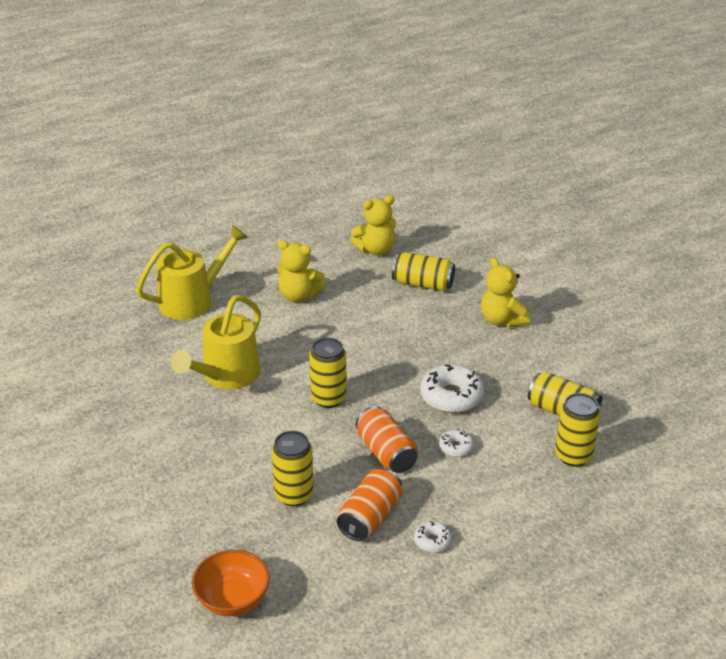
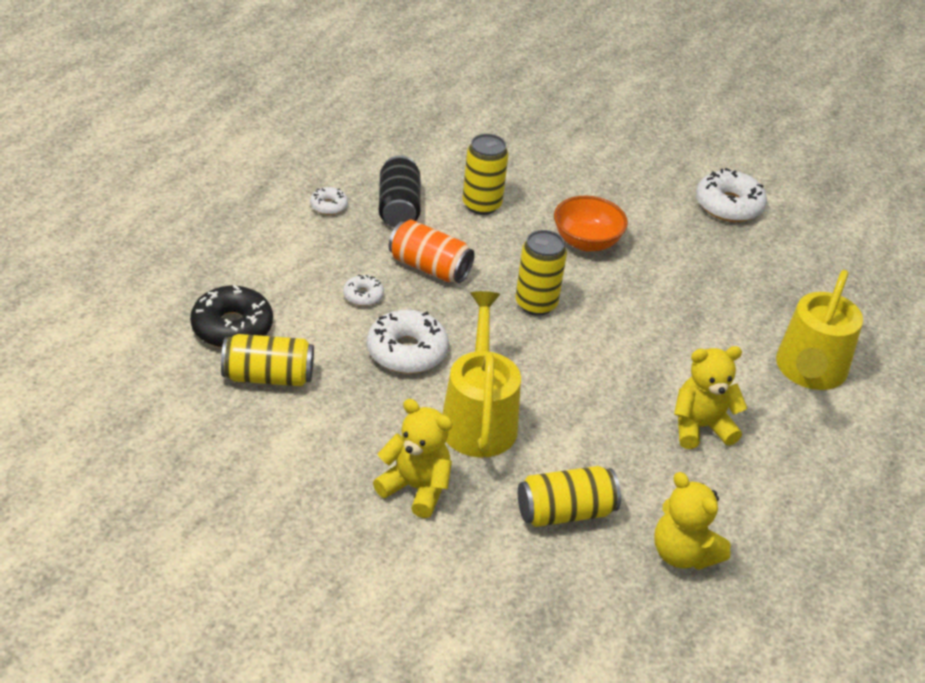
camera: 145 degrees right, 5 degrees up
(88, 423) = (728, 205): none -> white donut
(226, 376) = (663, 291): yellow watering can -> yellow watering can (478, 417)
(233, 600) = (457, 122): orange bowl -> orange bowl (586, 242)
(370, 517) = (398, 208): orange can -> black can
(375, 250) = (683, 554): yellow teddy bear -> yellow teddy bear turned 75 degrees counterclockwise
(573, 456) = (232, 327): yellow can -> black donut

